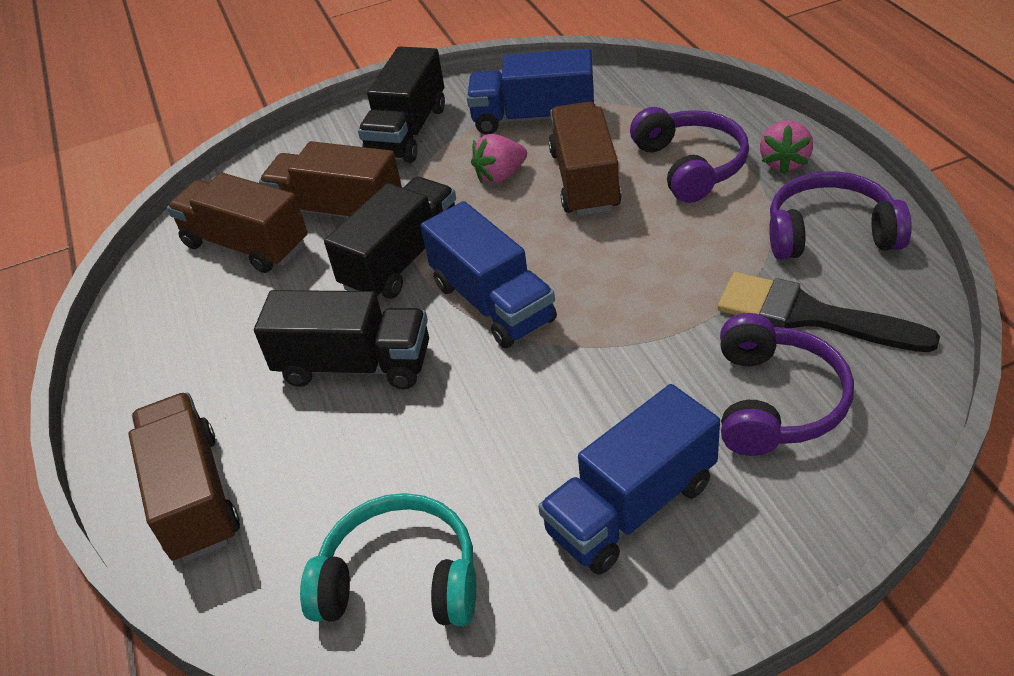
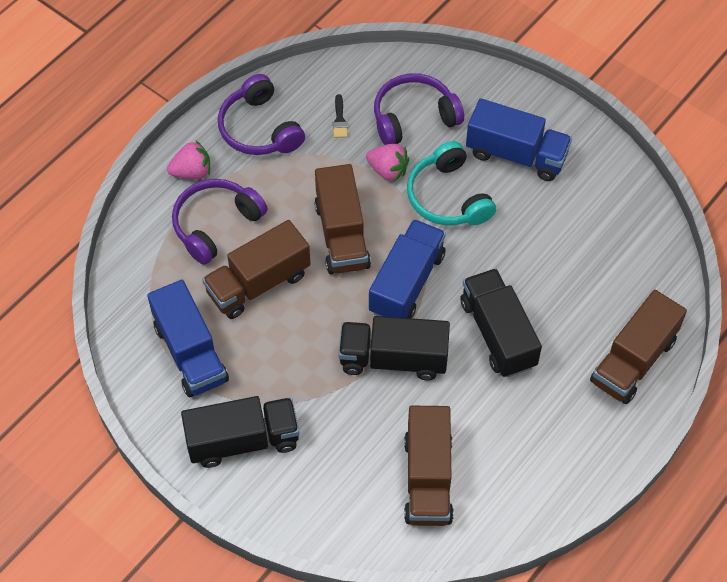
camera: 125 degrees left, 15 degrees up
(338, 211) = (362, 435): brown truck -> brown truck (342, 235)
(400, 580) = (615, 232): turquoise headphones -> turquoise headphones (448, 197)
(500, 176) = (274, 341): pink strawberry -> pink strawberry (388, 170)
(810, 315) = (339, 120): black brush -> black brush, size x0.41

